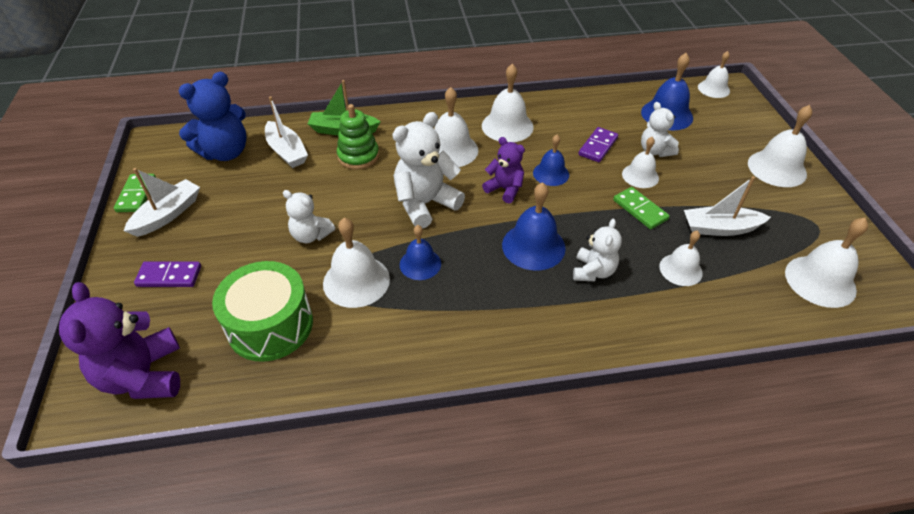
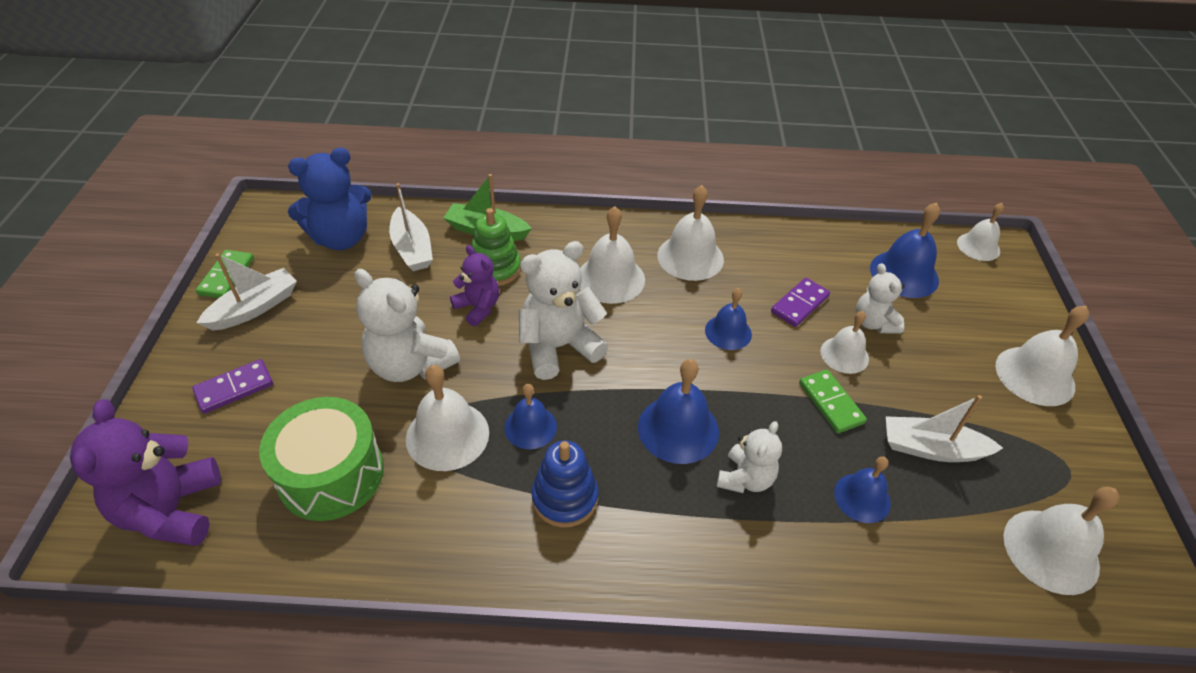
camera: 10 degrees right, 0 degrees up
(169, 276) = (234, 388): purple domino -> purple domino turned 45 degrees counterclockwise
(311, 235) = (410, 364): white teddy bear -> white teddy bear, size x1.66
(462, 309) = (565, 498): none -> blue stacking toy
(505, 189) = (663, 344): purple teddy bear -> purple teddy bear (478, 308)
(680, 269) = (862, 497): white bell -> blue bell

